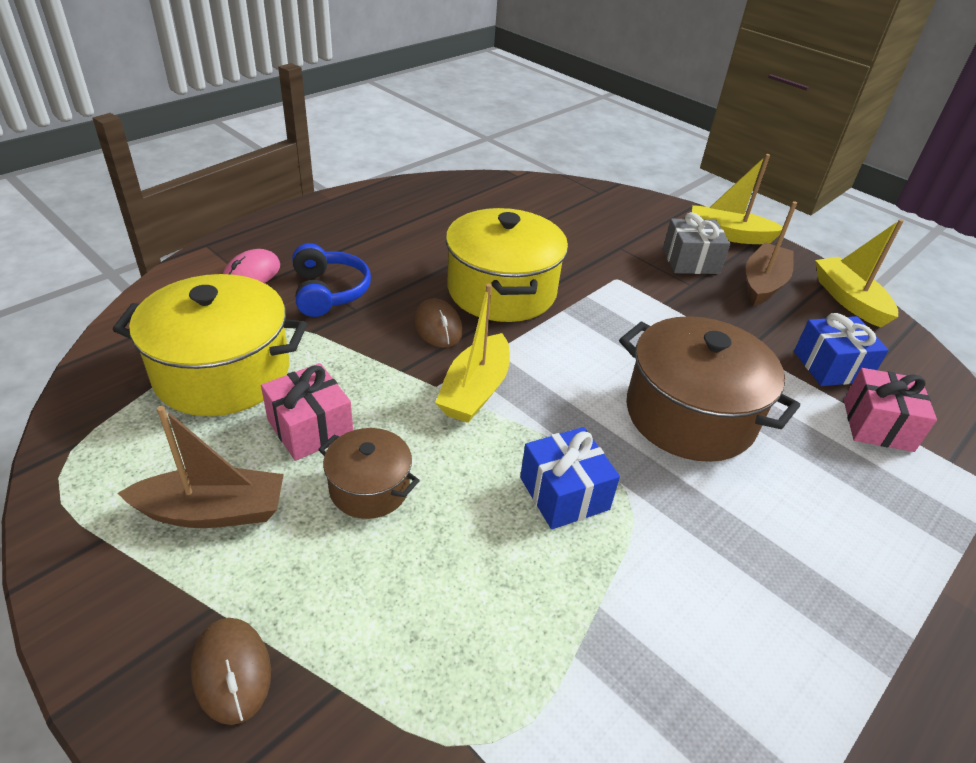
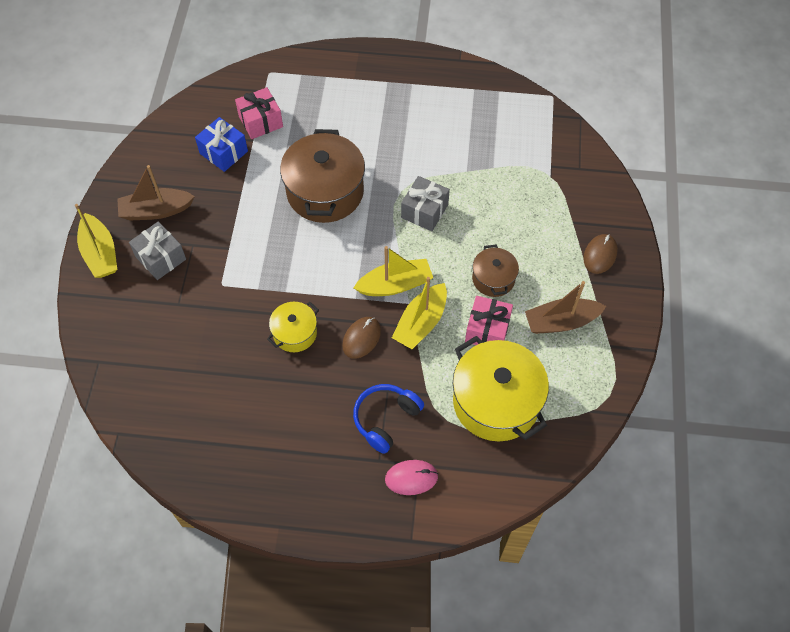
camera: 125 degrees left, 20 degrees up
(213, 511) = (561, 322): brown boat -> brown boat turned 60 degrees counterclockwise
(502, 290) = (295, 333): yellow pot -> yellow pot, size x0.53
(564, 493) = (424, 211): blue gift -> grey gift
(849, 300) = (137, 165): yellow boat -> yellow boat (421, 323)

